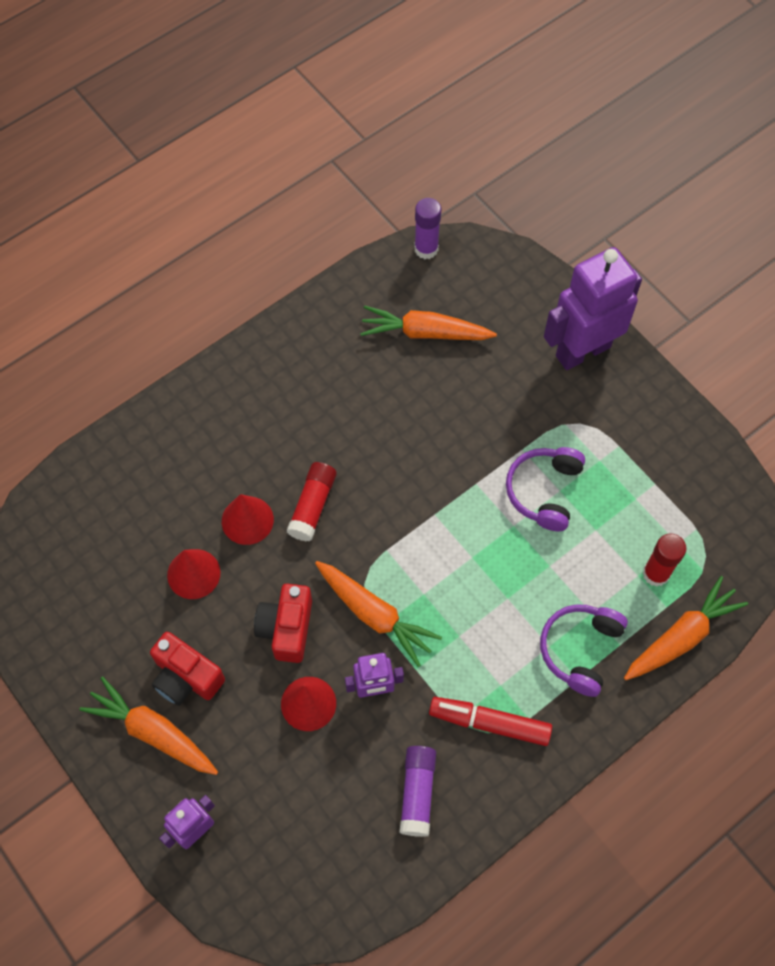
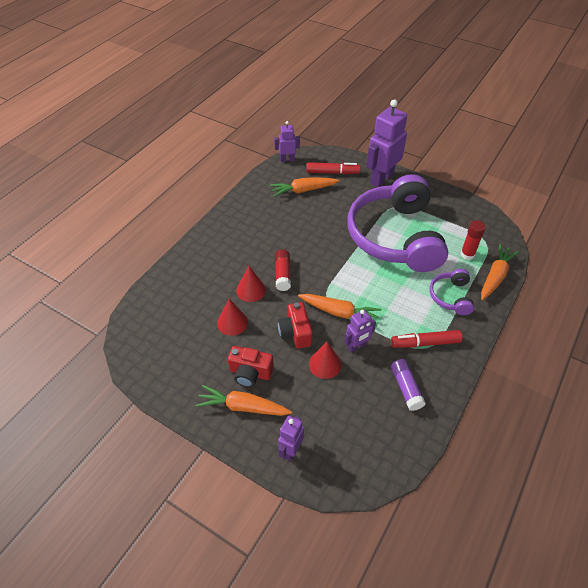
camera: 20 degrees left, 15 degrees down
(426, 249) = (287, 159): purple glue stick -> purple robot
(497, 307) = (332, 172): none -> red marker
(544, 491) = (395, 236): purple headphones -> purple headphones, size x2.36

